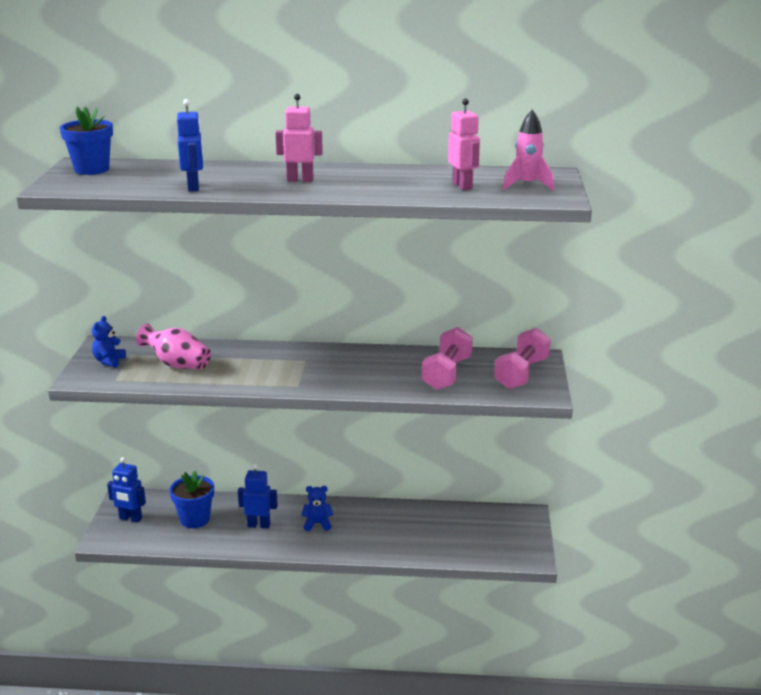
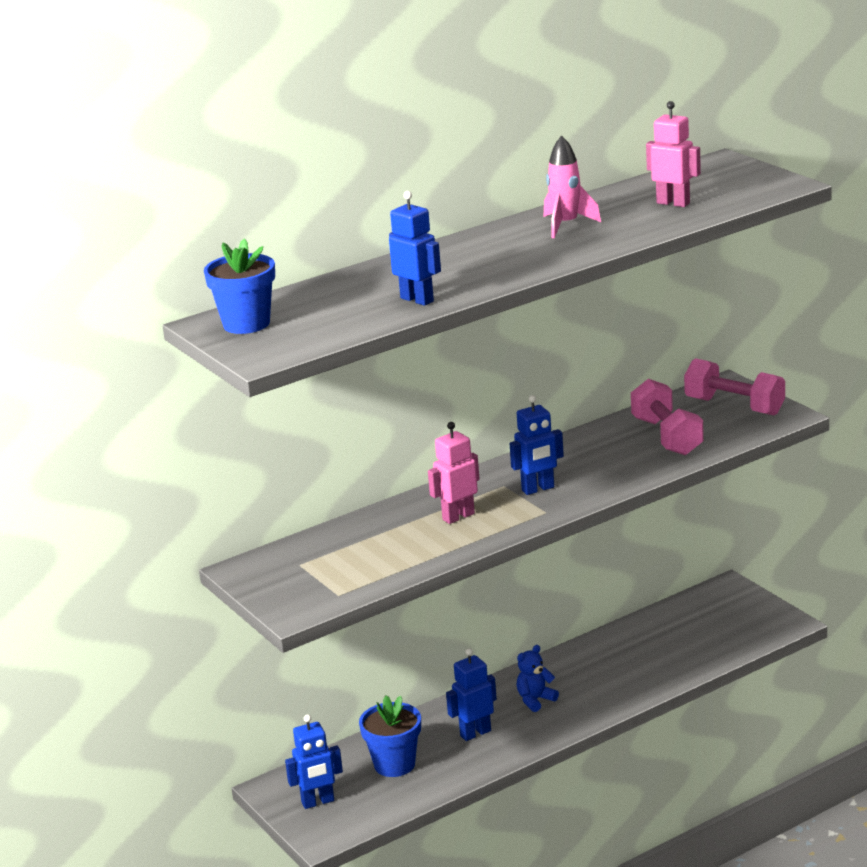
camera: 35 degrees left, 0 degrees up
(109, 361) = (289, 581): blue teddy bear -> none
(177, 364) = (375, 550): pink vase -> none
(300, 180) = (504, 253): pink robot -> pink robot (458, 516)
(318, 371) = (538, 489): none -> blue robot
(521, 374) = (734, 406): pink dumbbell -> pink dumbbell turned 45 degrees counterclockwise
(527, 185) = (728, 182): pink rocket -> pink rocket (566, 225)

